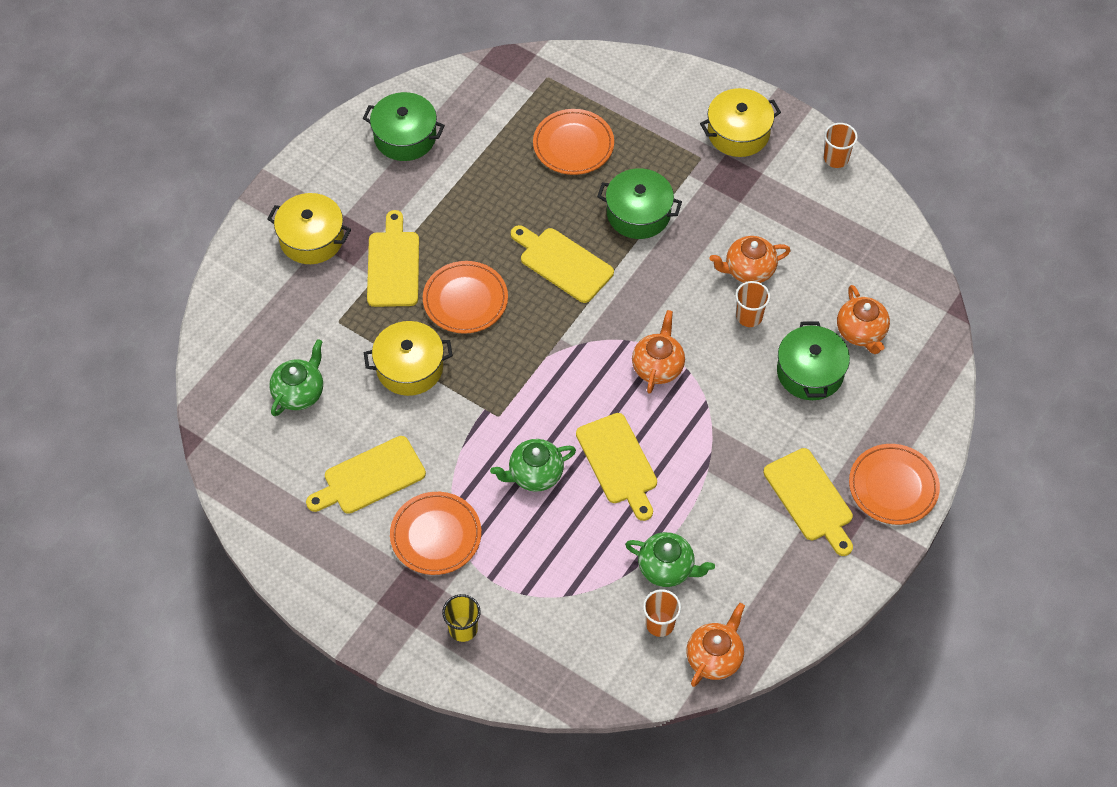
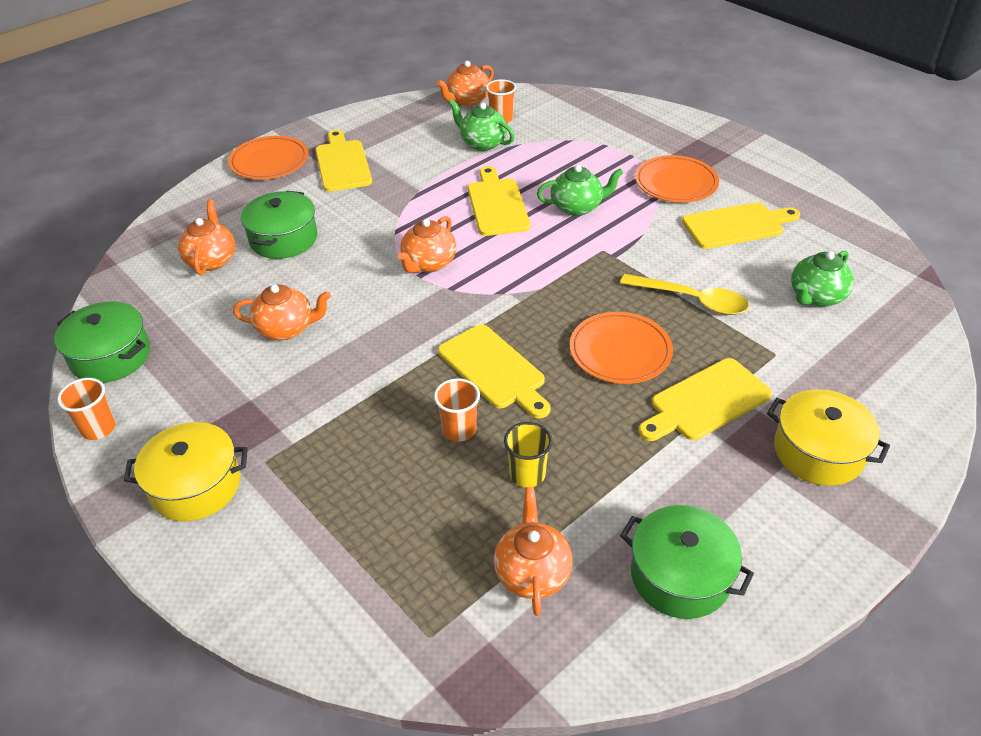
camera: 165 degrees left, 15 degrees down
(393, 265) = (706, 401): yellow cutting board -> yellow cutting board turned 45 degrees clockwise
(409, 367) = (692, 300): yellow pot -> yellow spoon
(463, 629) = (659, 134): yellow cup -> yellow cup (527, 474)
(496, 121) = (532, 573): none -> orange teapot
(573, 145) = (429, 513): orange plate -> none
(638, 213) = (380, 407): green pot -> green pot (111, 356)
(749, 317) = (313, 289): orange cup -> orange cup (459, 430)

